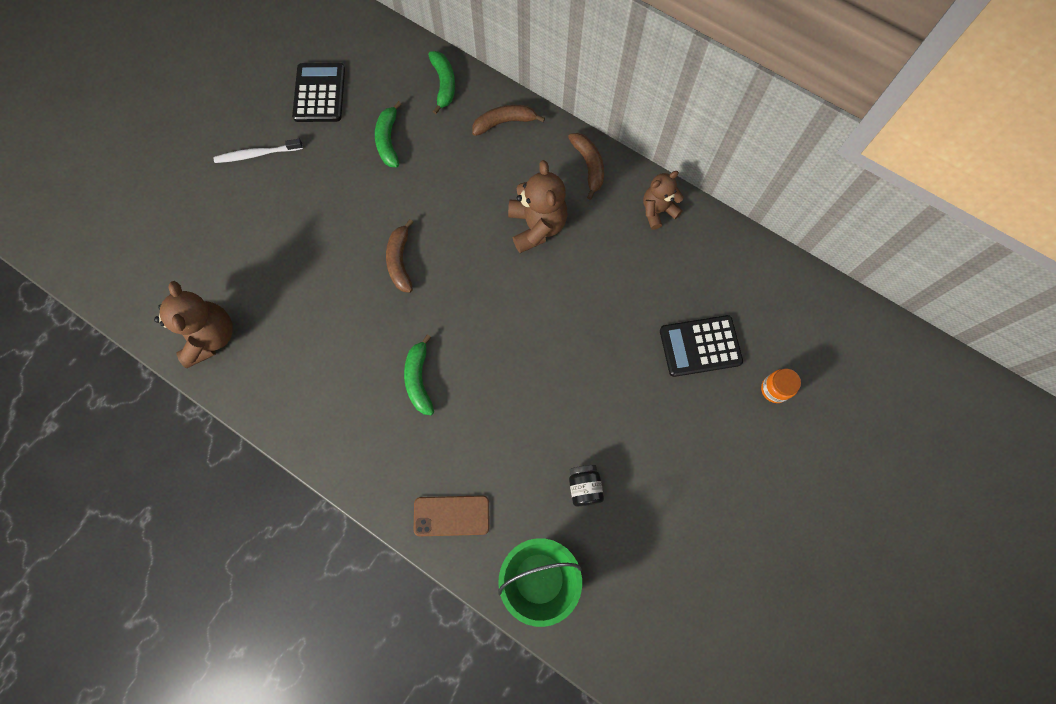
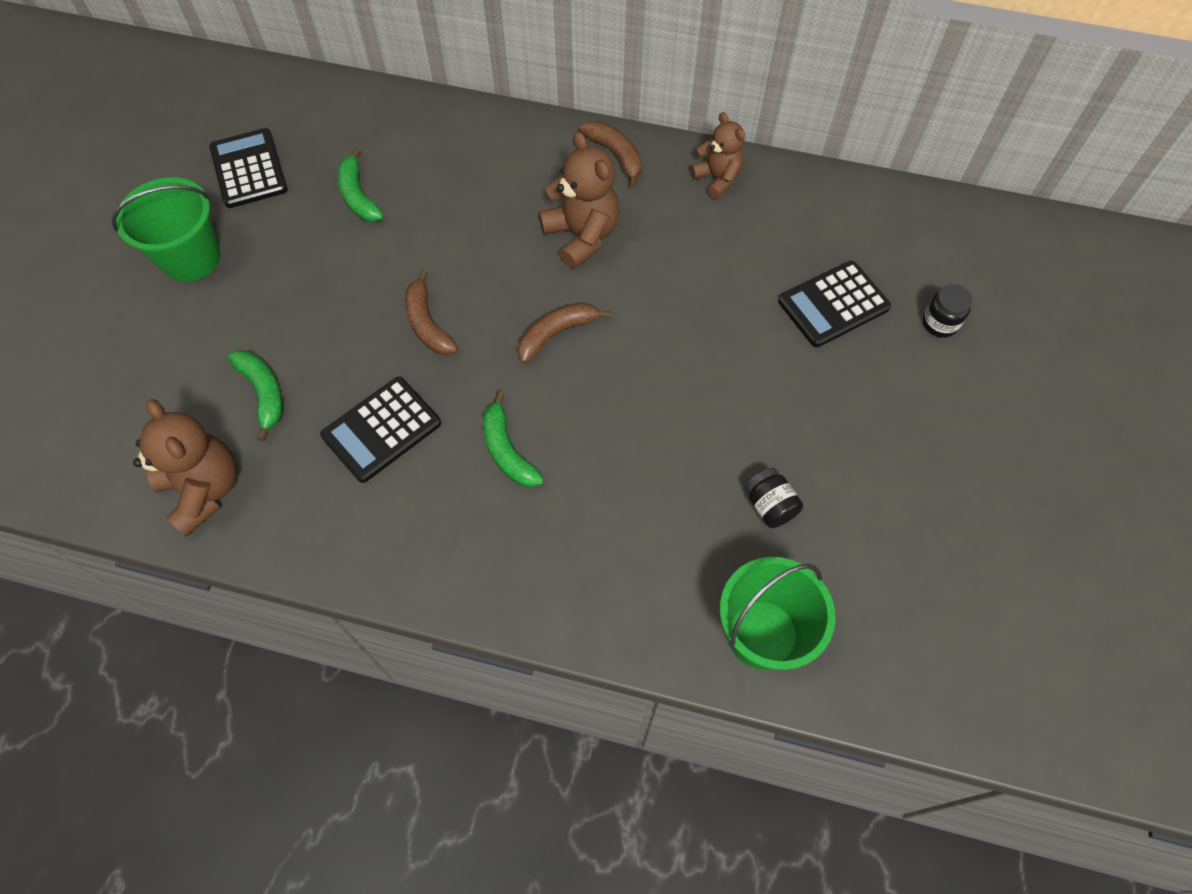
camera: 20 degrees left, 10 degrees down
(257, 154) = (191, 258): white toothbrush -> green bucket
(340, 333) = (381, 430): none -> black calculator
(444, 84) = (403, 118): green banana -> green banana (263, 393)
(451, 515) = (617, 598): brown phone -> none
(504, 122) = (495, 138): brown banana -> brown banana (556, 334)
(657, 211) = (717, 179): brown teddy bear -> brown teddy bear turned 105 degrees clockwise
(774, 389) = (940, 323): orange jar -> black jar

